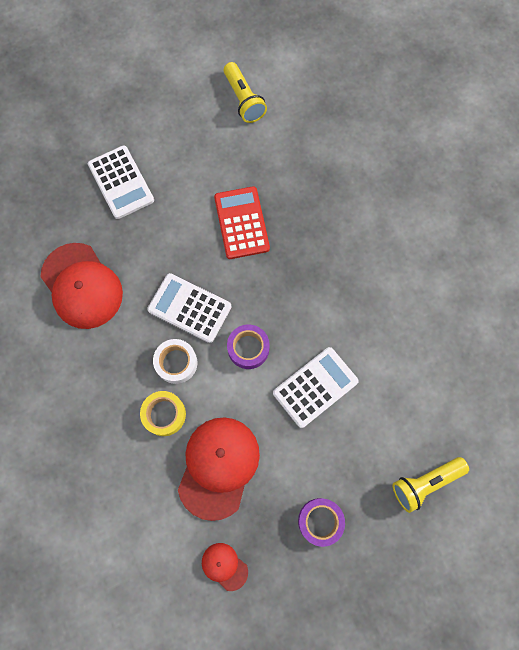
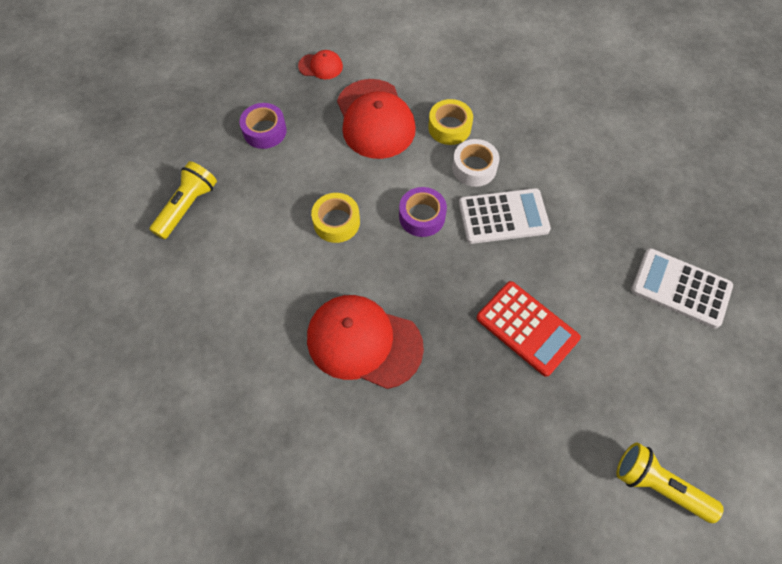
camera: 145 degrees right, 10 degrees down
(82, 286) = (612, 175): red cap -> red cap (364, 342)
(315, 387) = (336, 222): white calculator -> yellow tape

